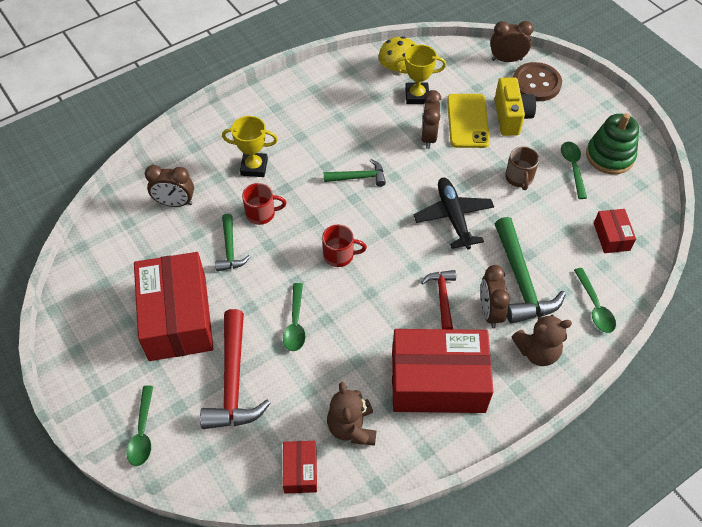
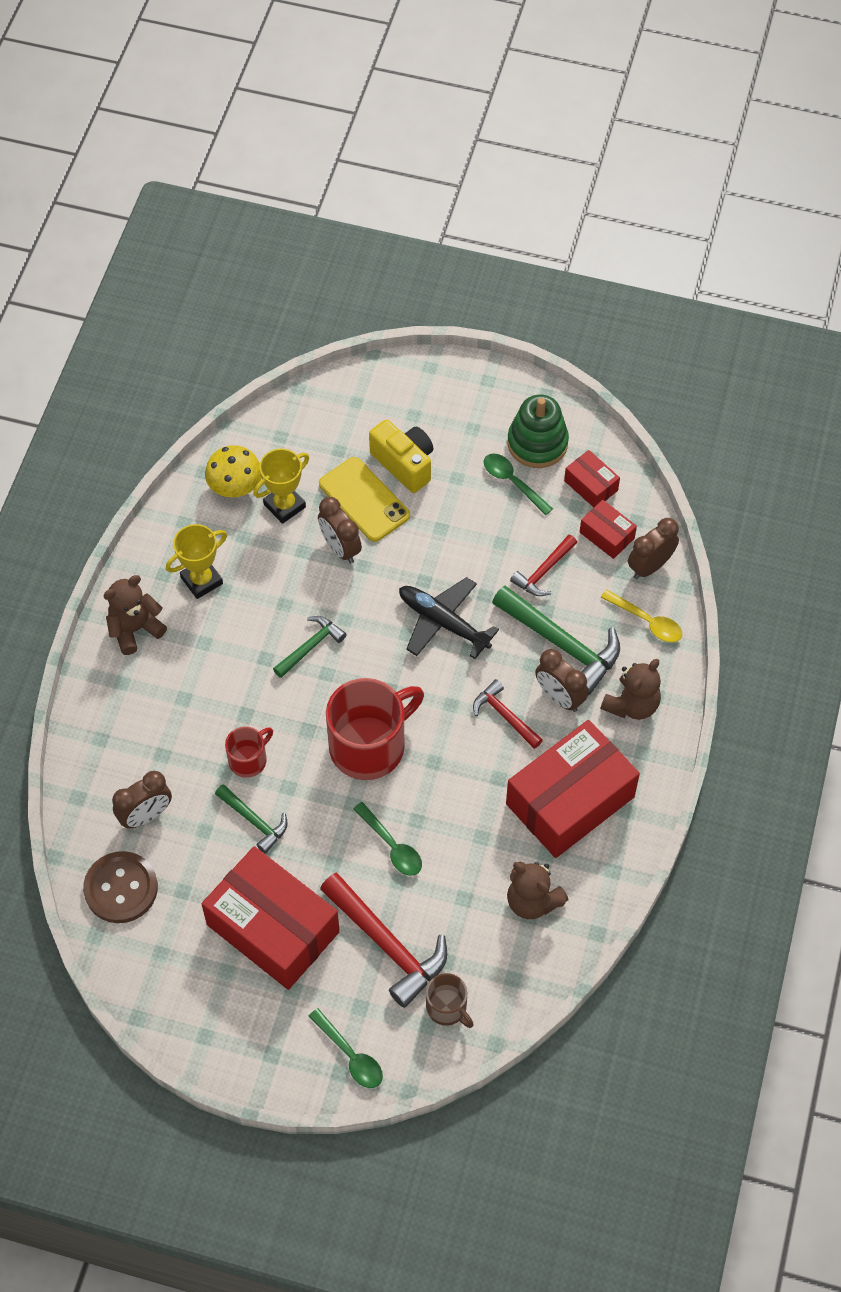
camera: 40 degrees left, 5 degrees up
(254, 167) = (190, 714): yellow trophy -> yellow trophy (201, 580)
(270, 105) = (135, 629): none -> brown teddy bear
(300, 471) = (523, 973): red box -> red box (591, 485)
(339, 255) = (369, 745): red mug -> red mug, size x1.98
(507, 60) = (341, 393): brown clock -> brown clock (650, 566)
(519, 178) = (470, 532): brown mug -> brown mug (447, 1008)
(536, 83) = (396, 403): brown button -> brown button (121, 888)
(547, 230) = (543, 571): none -> red hammer
(594, 306) = (646, 621): green spoon -> yellow spoon

